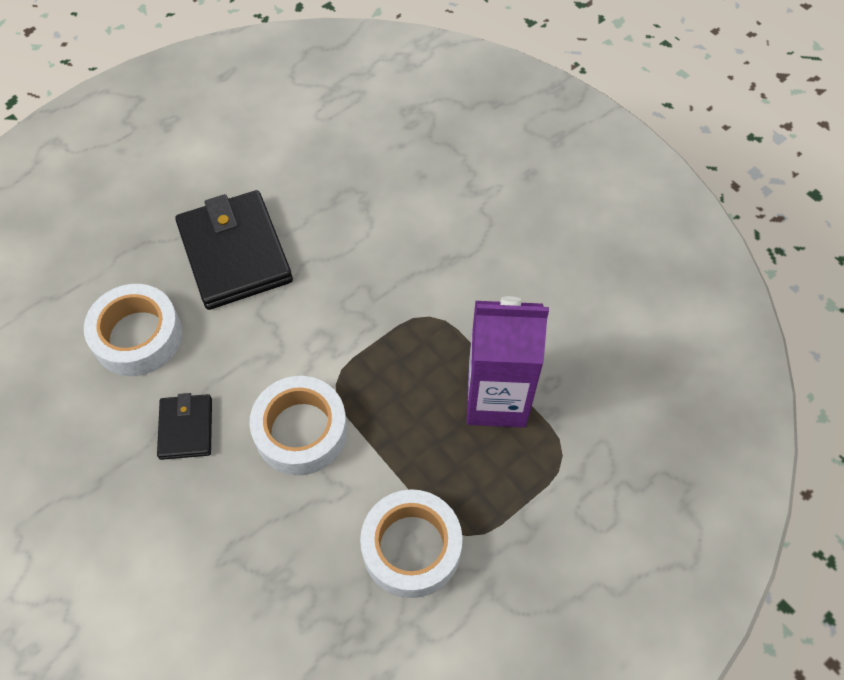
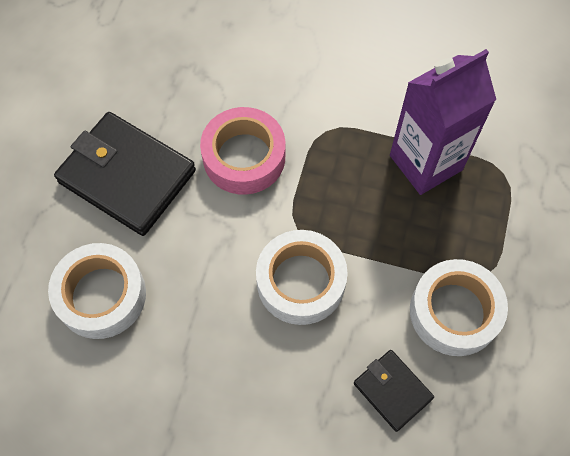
camera: 35 degrees left, 5 degrees up
(186, 428) = (207, 341): black wallet -> black wallet (392, 391)
(341, 296) = (244, 157): none -> pink tape

